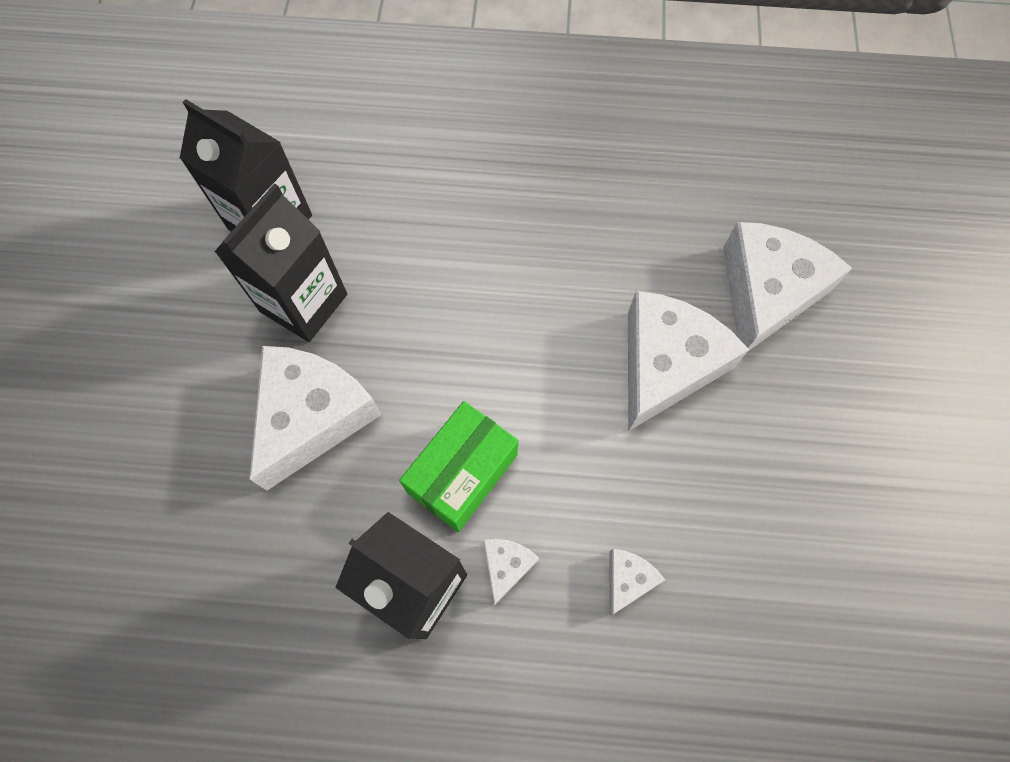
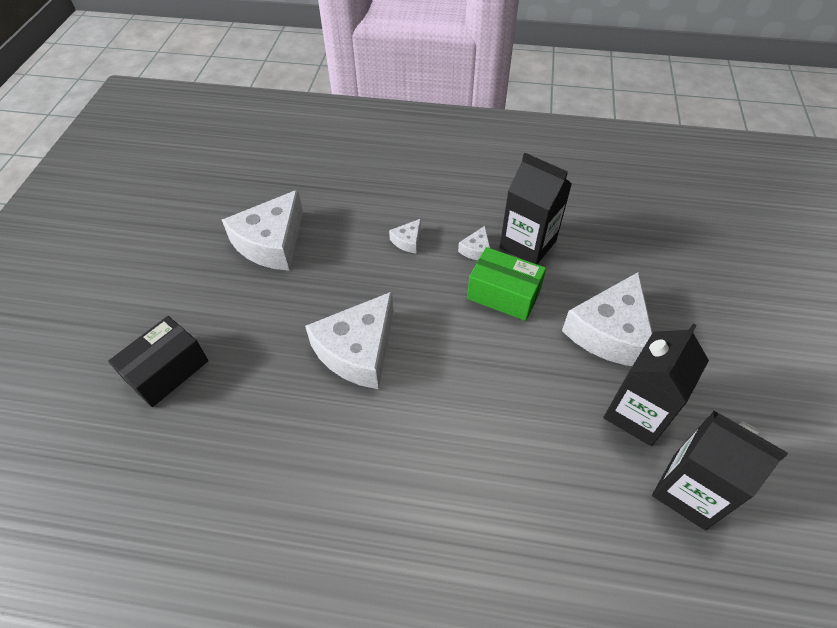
camera: 175 degrees left, 15 degrees down
(462, 473) = (503, 294): green box -> green box turned 75 degrees clockwise
(766, 292) = (265, 398): white cheese -> white cheese (272, 242)
(909, 319) = (167, 371): none -> black box

